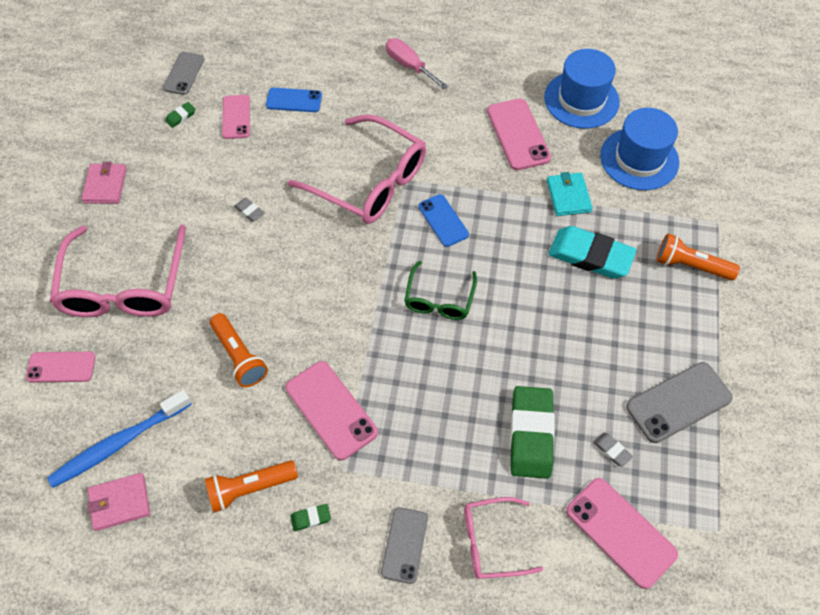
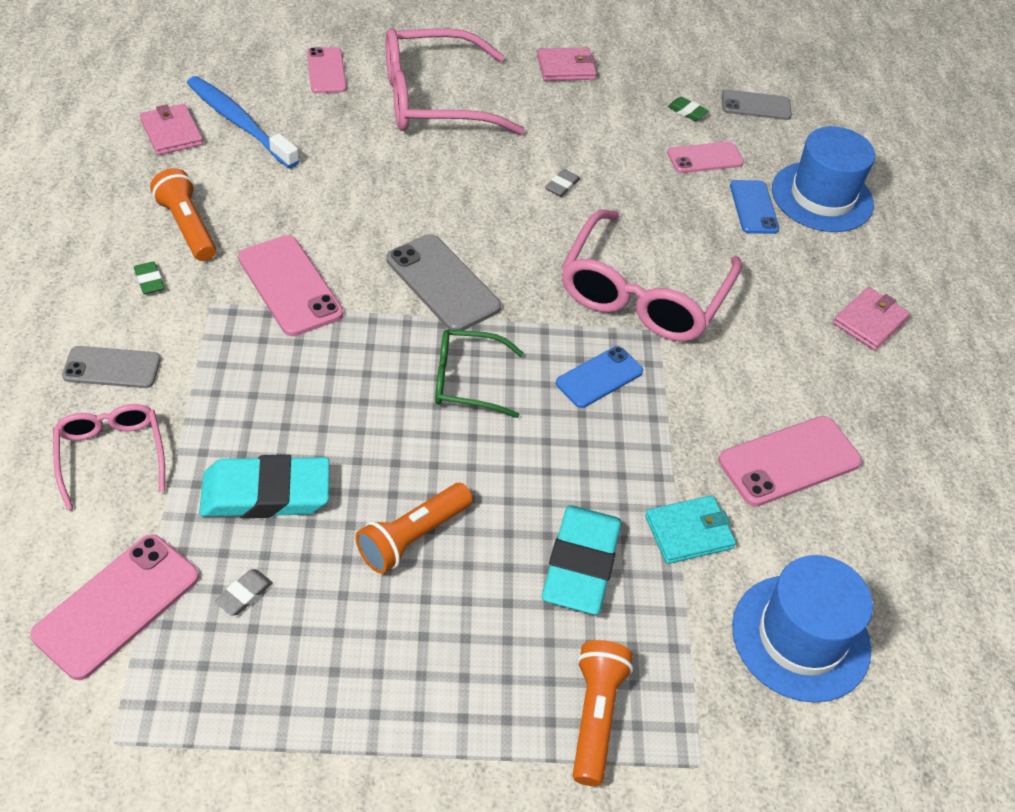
camera: 75 degrees right, 10 degrees down
(239, 356) = (355, 199): orange flashlight -> orange flashlight (412, 537)
(331, 410) = (290, 286): pink phone -> pink phone turned 75 degrees counterclockwise
(409, 66) = (869, 321): pink screwdriver -> pink wallet
(531, 434) = (266, 493): green eraser -> turquoise eraser
(581, 100) = (898, 548): blue hat -> blue hat (822, 197)
(678, 402) = (330, 689): grey phone -> grey phone (442, 283)

